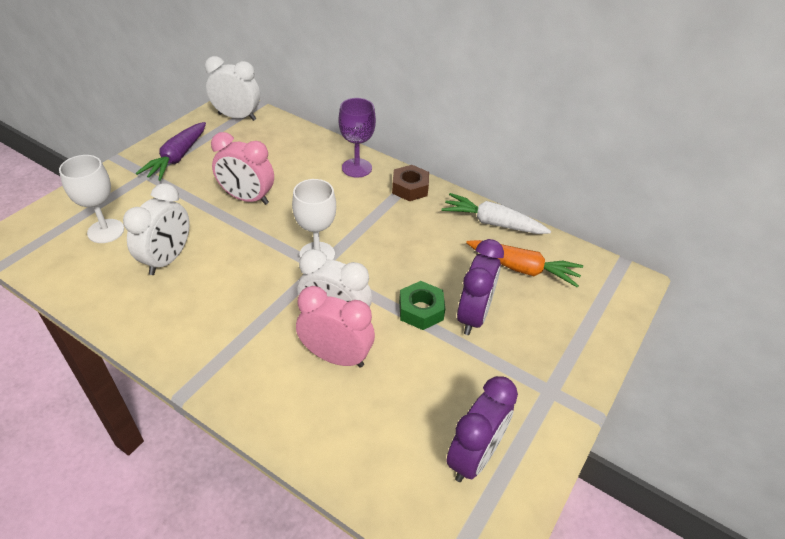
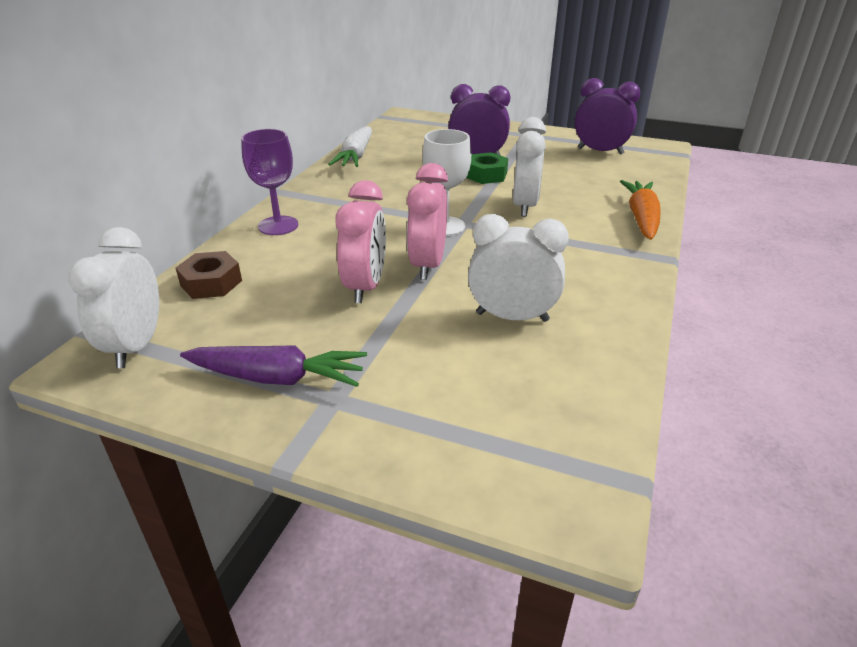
camera: 100 degrees left, 10 degrees down
(106, 231) = (492, 391): white goblet -> none
(336, 357) = (564, 200): pink clock -> pink clock (428, 265)
(410, 188) = (311, 193): brown nut -> brown nut (211, 283)
(522, 269) = (411, 144): orange carrot -> orange carrot (641, 218)

